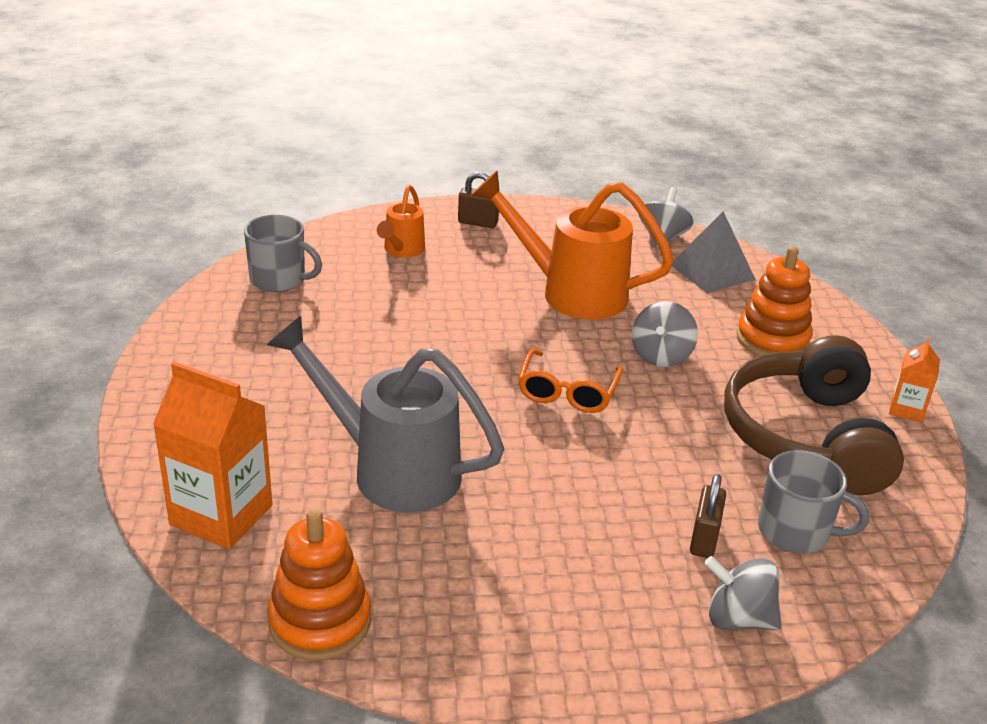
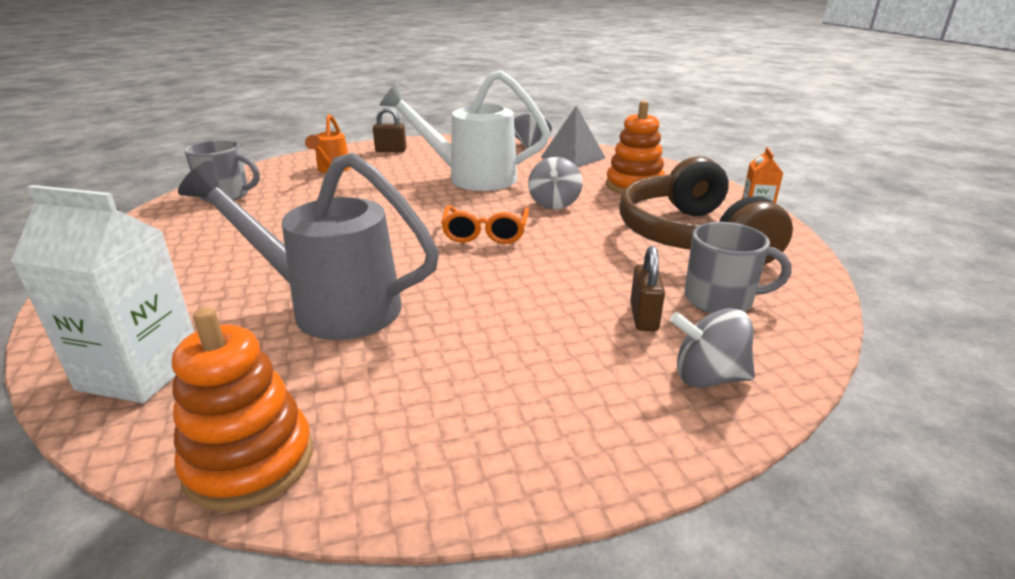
camera: 10 degrees left, 5 degrees down
(221, 515) = (140, 371): orange carton -> white carton
(569, 292) = (470, 178): orange watering can -> white watering can

